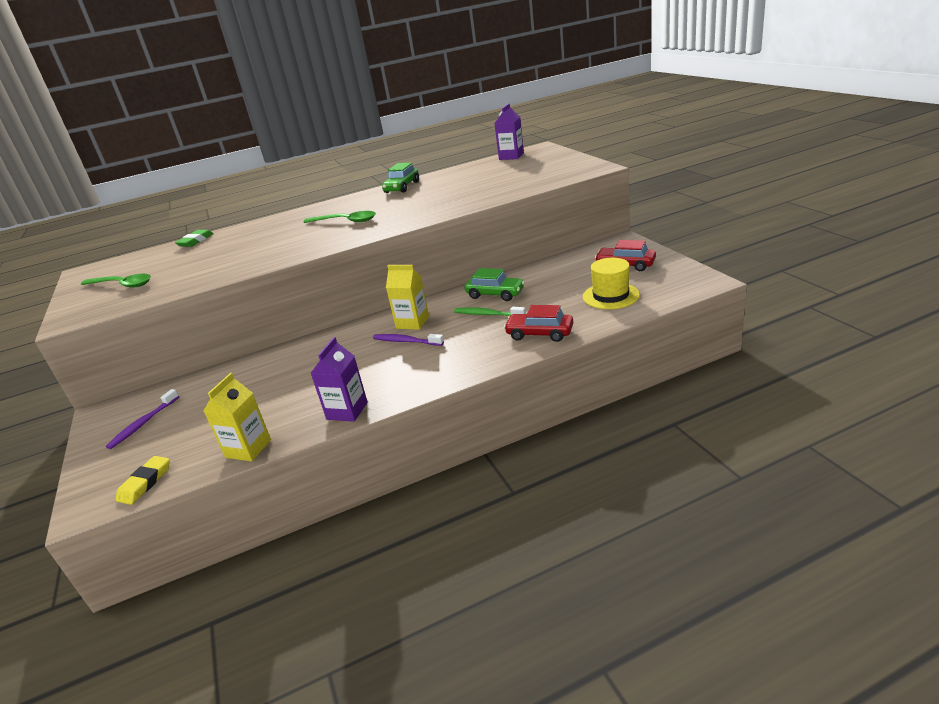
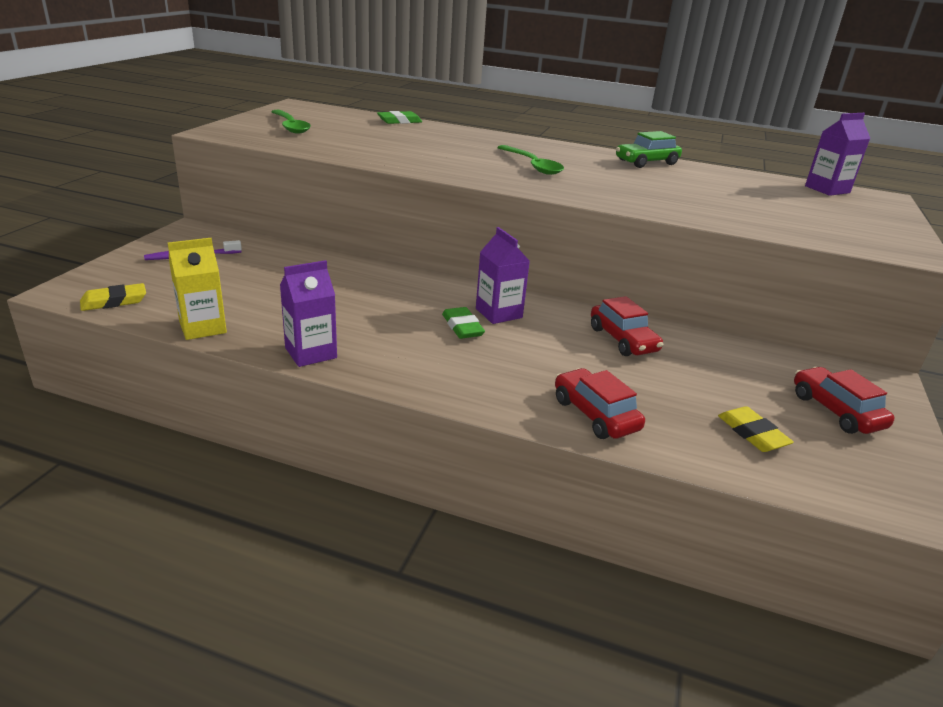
camera: 35 degrees right, 0 degrees up
(406, 341) = (462, 327): purple toothbrush -> green eraser
(412, 322) = (498, 313): yellow carton -> purple carton
(487, 314) = (579, 355): green toothbrush -> none
(495, 294) = (623, 340): green car -> red car
(610, 296) = (752, 433): yellow hat -> yellow eraser

